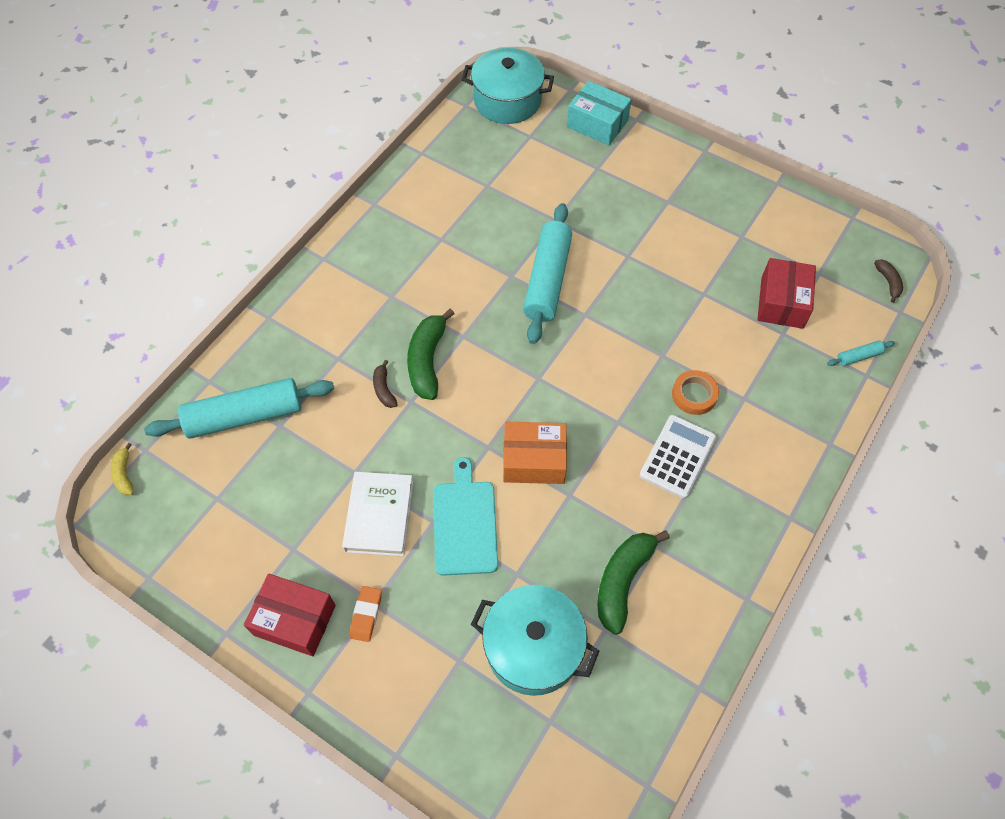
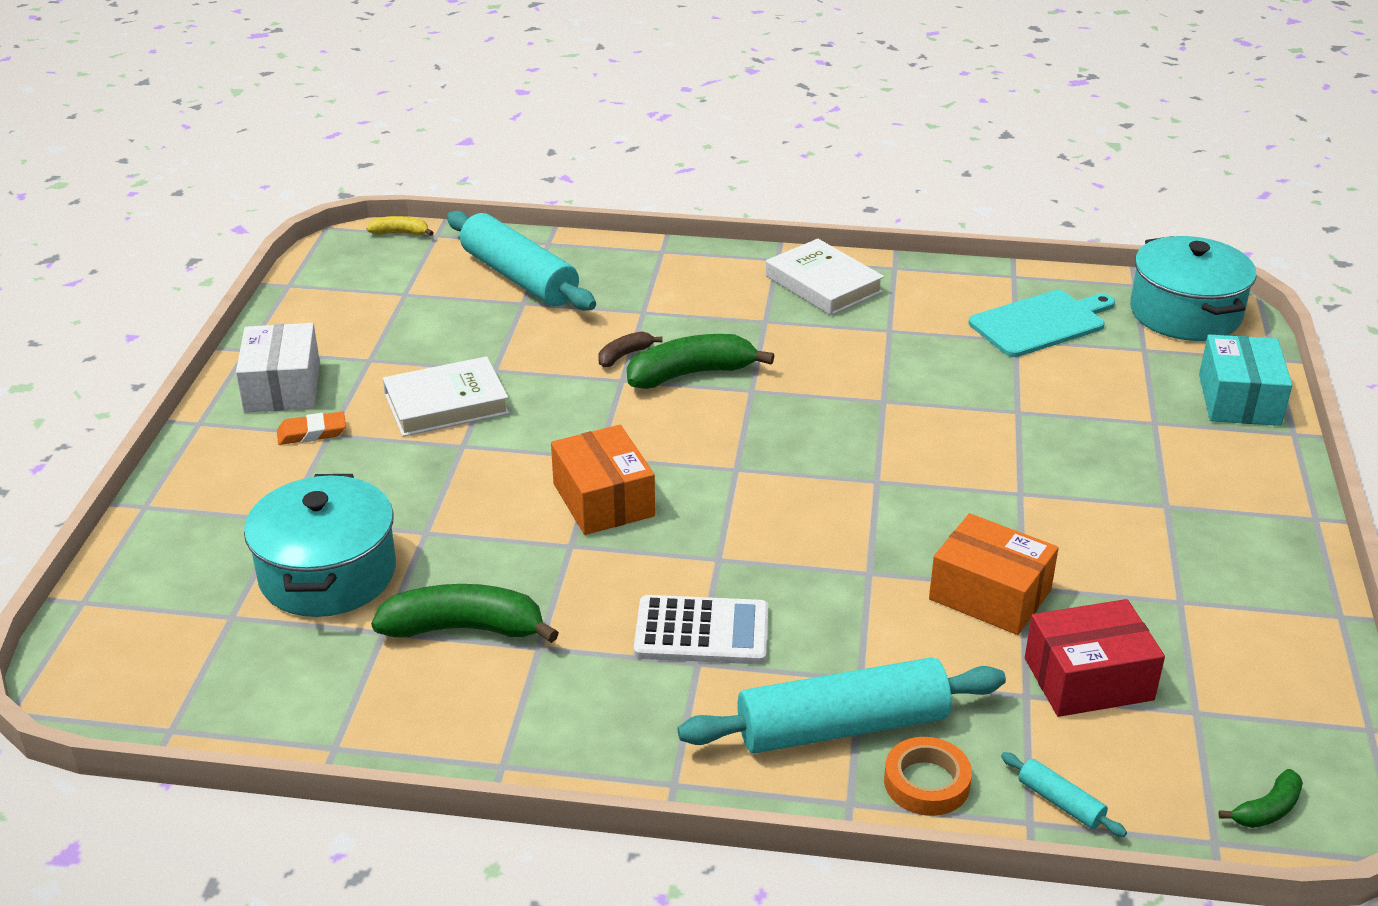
camera: 65 degrees right, 25 degrees down
(124, 474) = (400, 233): yellow banana -> yellow banana turned 45 degrees clockwise
(294, 620) = (282, 387): red box -> white box
(369, 248) = (823, 284): none -> white book
(465, 523) = (474, 470): turquoise cutting board -> turquoise cutting board (1040, 323)
(547, 280) = (905, 432): turquoise rolling pin -> turquoise rolling pin (842, 727)
(694, 395) = (824, 622): orange tape -> orange tape (926, 782)
(704, 311) = (990, 594): none -> orange box
(888, 282) = (1267, 810): brown banana -> green banana

